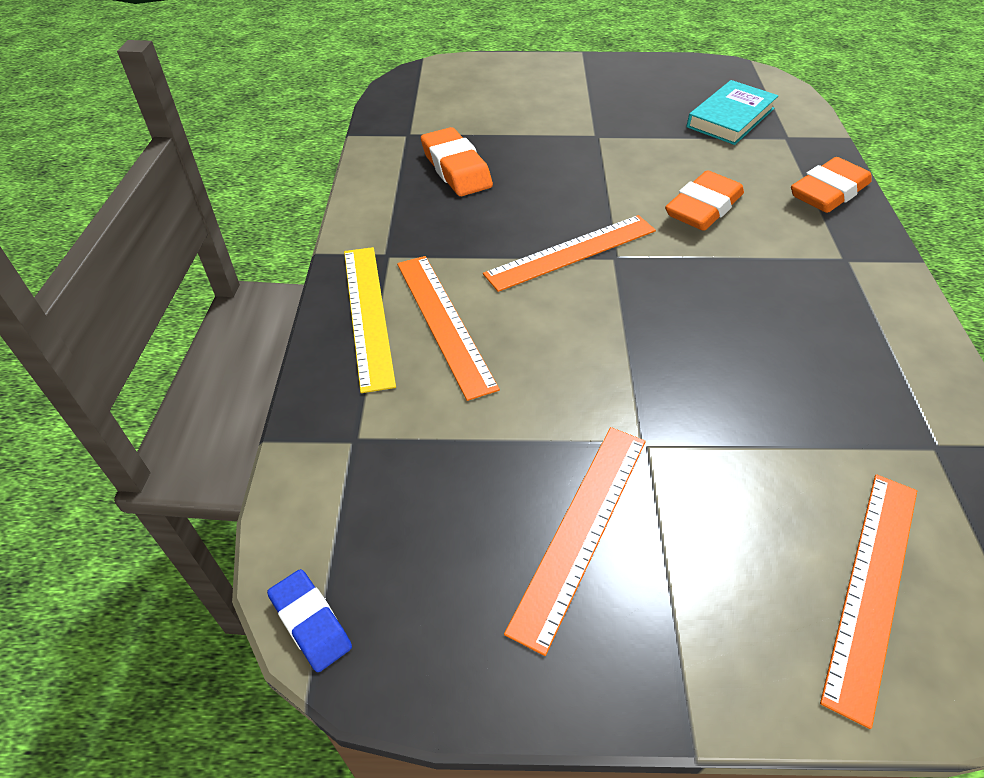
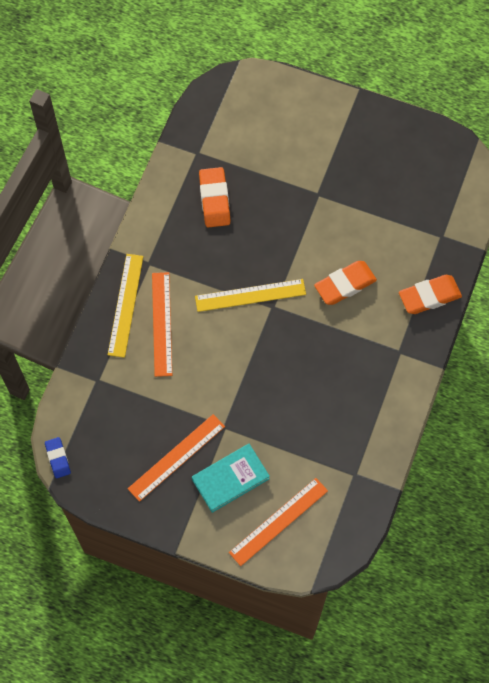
camera: 20 degrees right, 20 degrees up
(571, 252) = (250, 295): orange ruler -> yellow ruler
(730, 118) = (417, 204): turquoise book -> turquoise book (230, 479)

